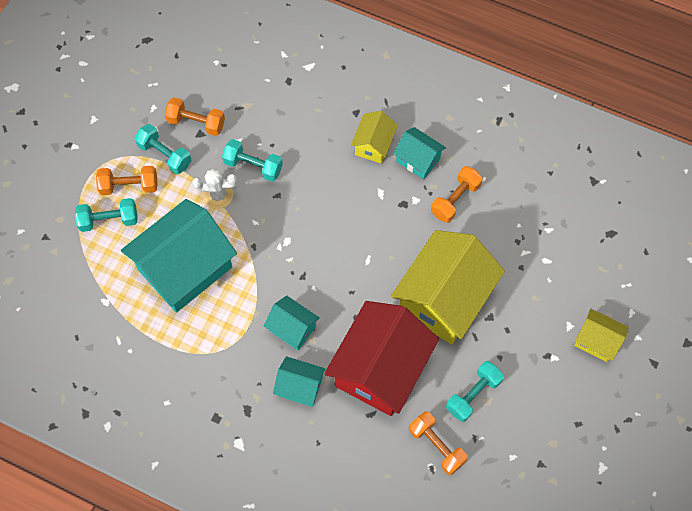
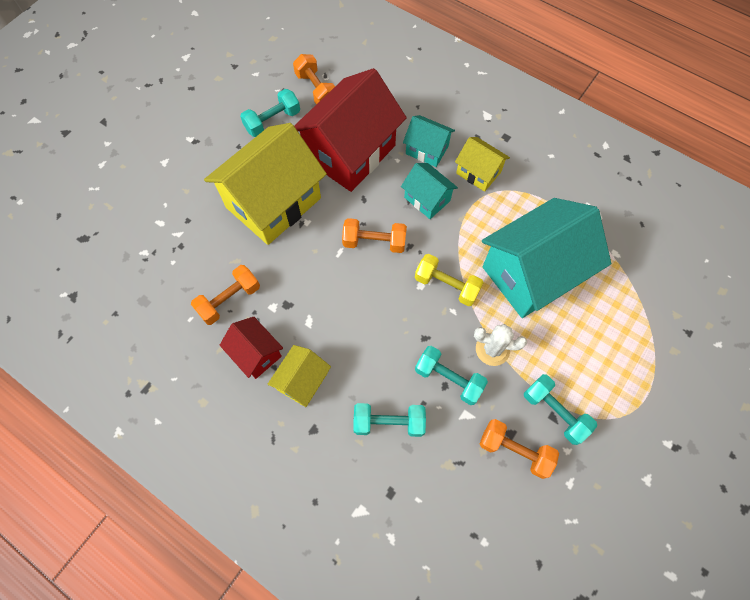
camera: 170 degrees left, 0 degrees up
(109, 220) = (617, 340): turquoise dumbbell -> turquoise dumbbell (389, 422)
(129, 186) = (596, 378): orange dumbbell -> orange dumbbell (374, 242)
(263, 244) = (446, 285): none -> yellow dumbbell
(418, 160) = (256, 353): turquoise house -> red house
(596, 341) = (145, 146): yellow house -> yellow house (478, 172)

